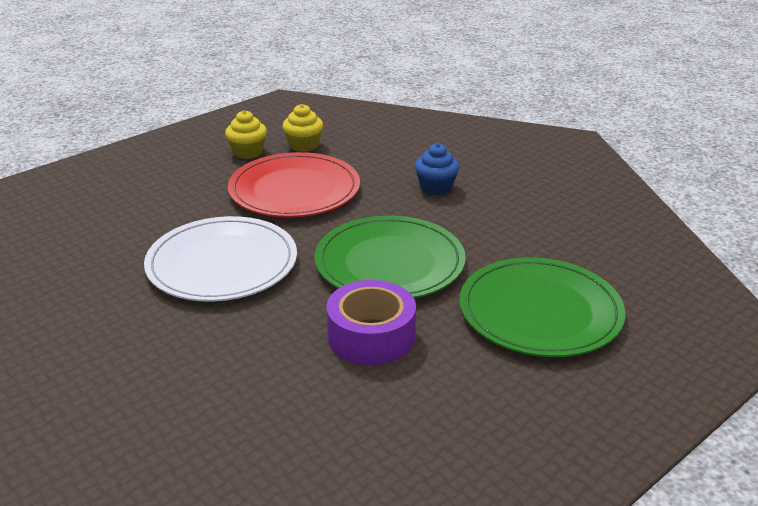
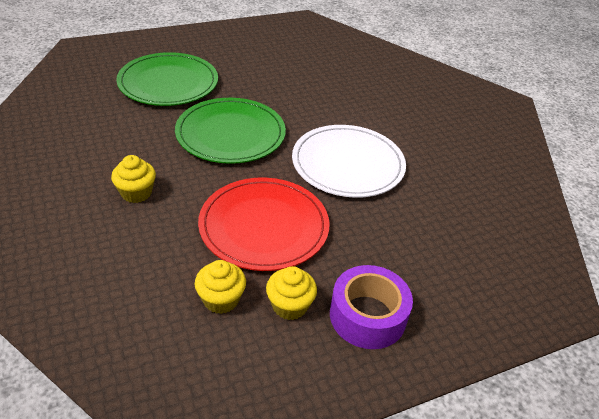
camera: 165 degrees left, 10 degrees up
(371, 336) = (272, 95): purple tape -> purple tape (367, 316)
(436, 187) = (136, 193): blue cupcake -> yellow cupcake

